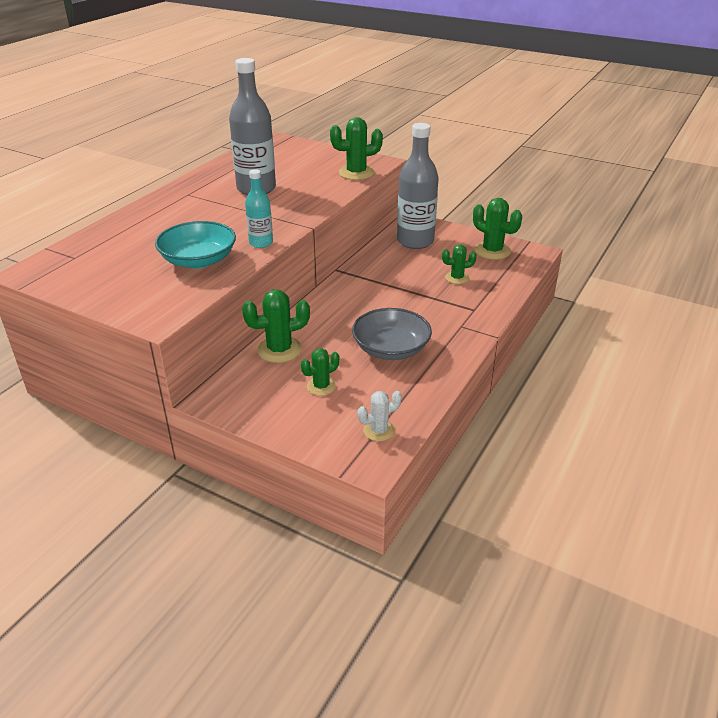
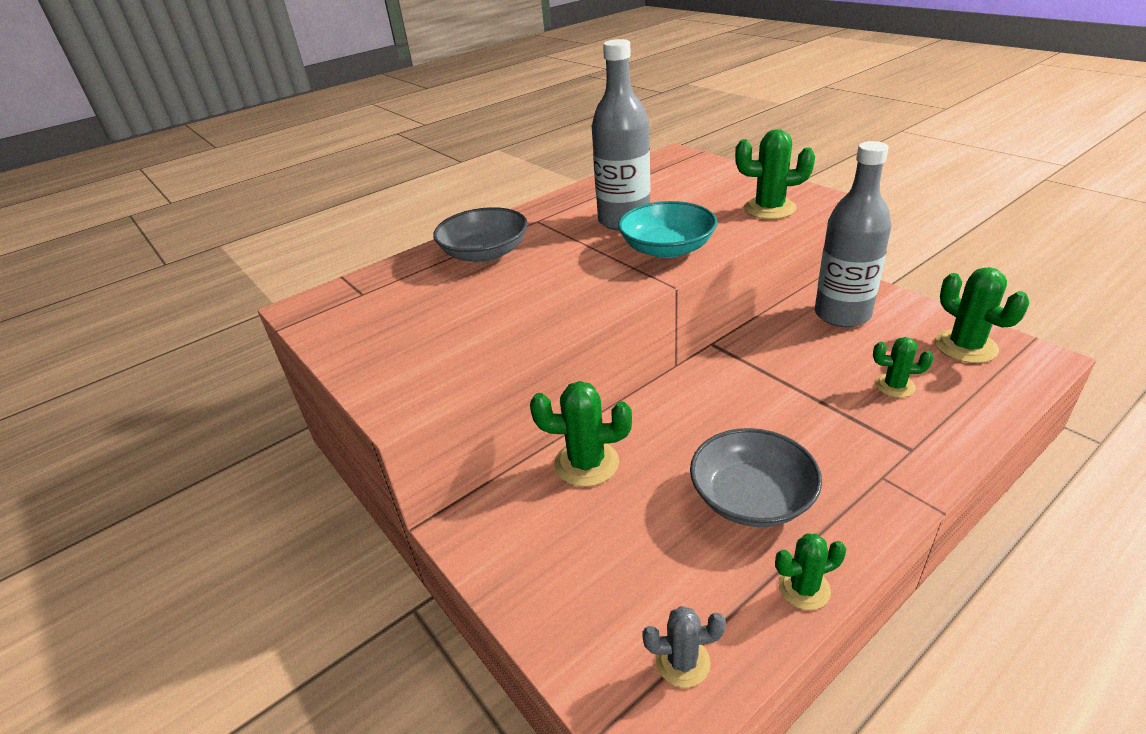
camera: 25 degrees right, 0 degrees up
(159, 220) = (485, 253): none -> grey bowl
(198, 260) = (500, 318): turquoise bowl -> turquoise bowl (667, 248)
(261, 243) = (593, 303): turquoise bottle -> none
(321, 386) = (621, 544): green cactus -> green cactus (804, 588)
(379, 430) = (682, 661): white cactus -> grey cactus

